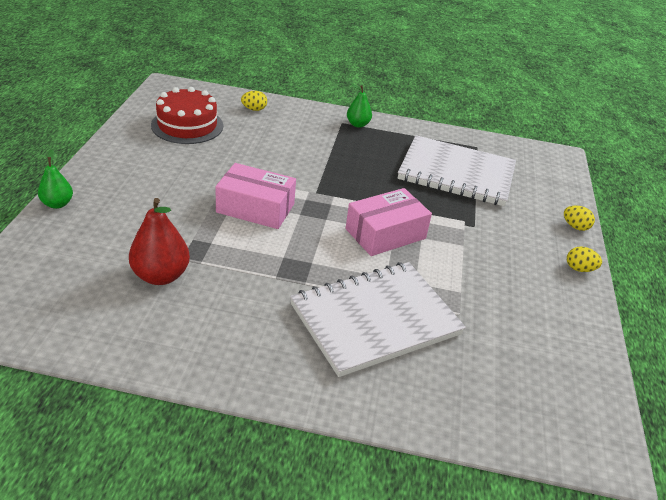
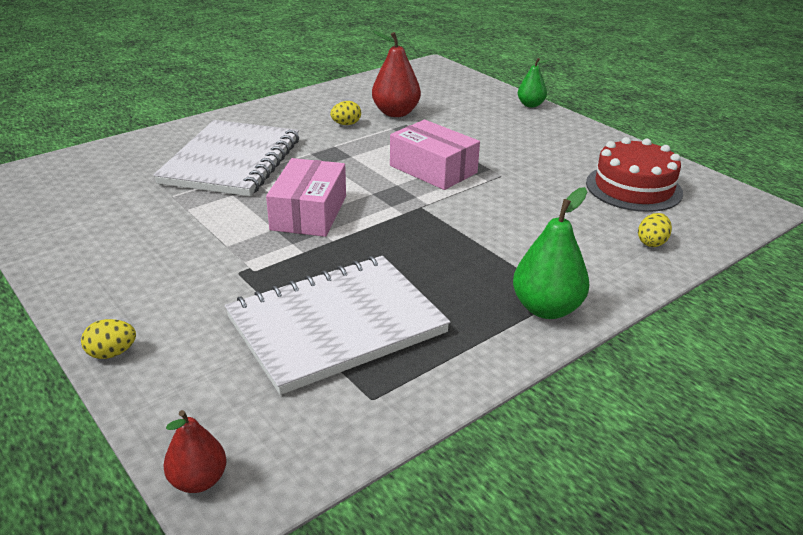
camera: 135 degrees right, 5 degrees down
(255, 208) = (433, 169): pink box -> pink box turned 75 degrees clockwise
(358, 124) = (546, 309): green pear -> green pear, size x1.62
(567, 165) = (198, 480): none -> red pear
(579, 269) = (77, 298): yellow egg -> yellow egg (346, 124)

